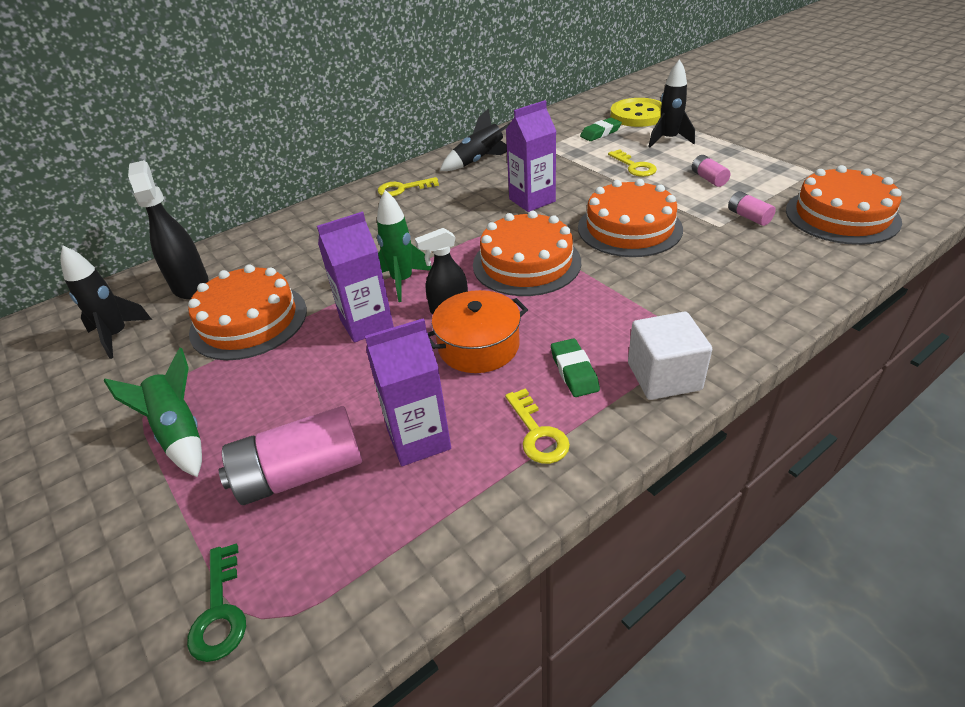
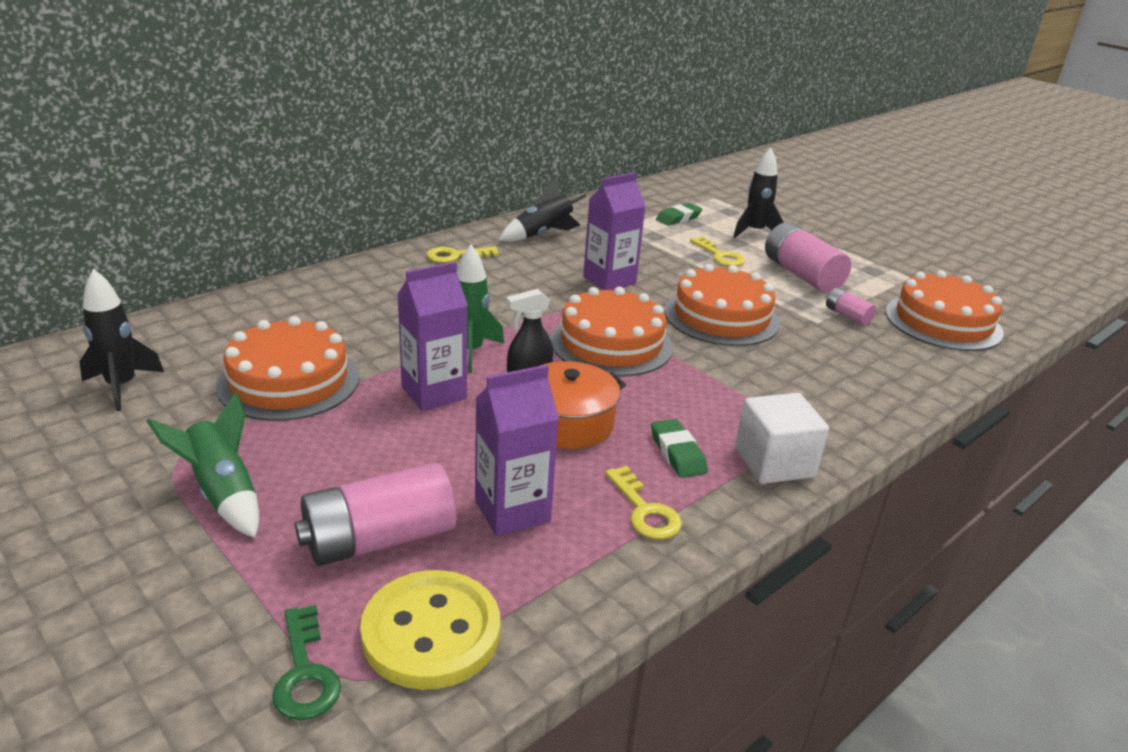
camera: 10 degrees left, 10 degrees down
(190, 285) = (207, 338): black spray bottle -> none
(638, 115) = (718, 204): yellow button -> yellow button (431, 632)
(708, 179) = (801, 275): pink battery -> pink battery, size x2.01

